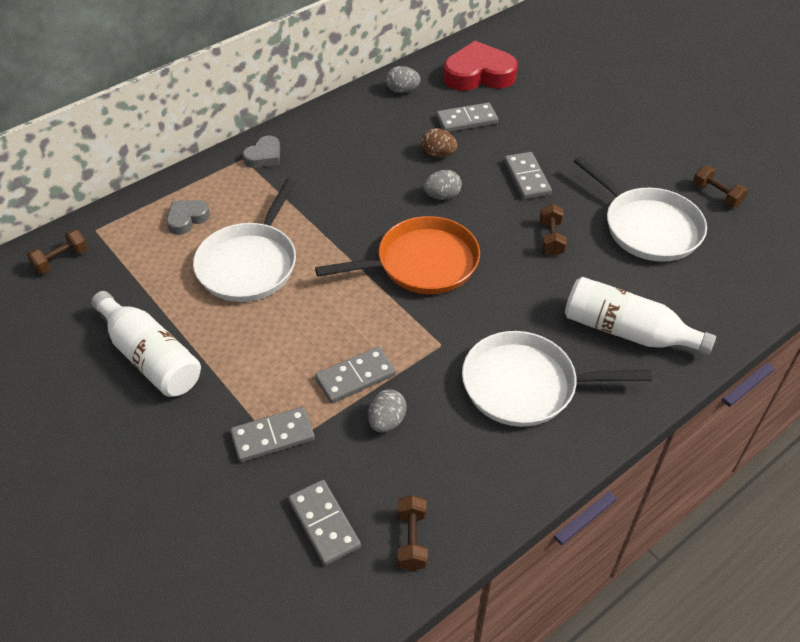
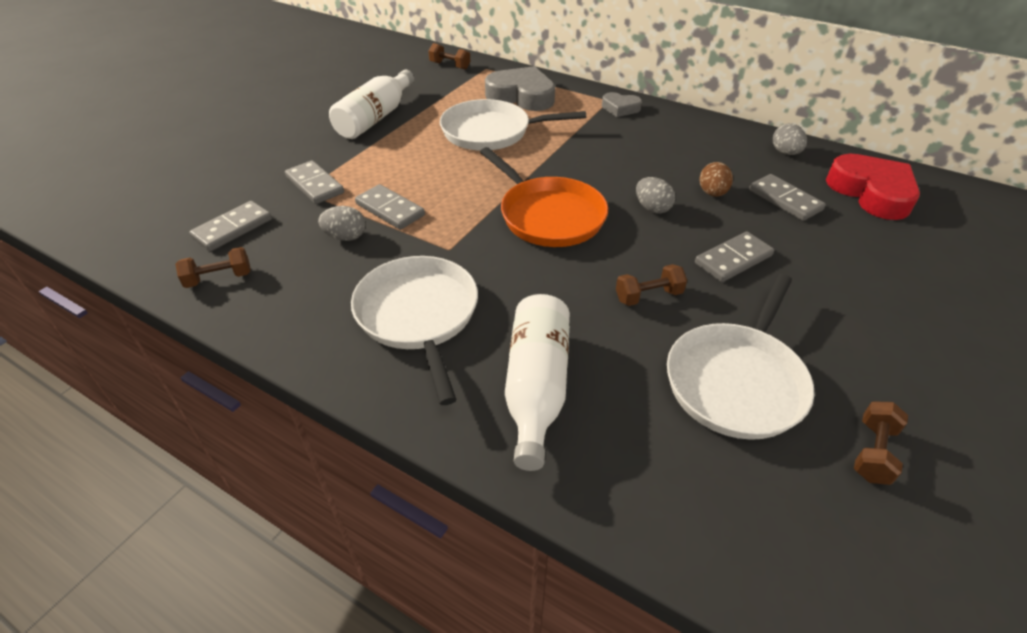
camera: 70 degrees right, 5 degrees down
(187, 219) = (521, 96): grey heart -> grey heart, size x1.88

